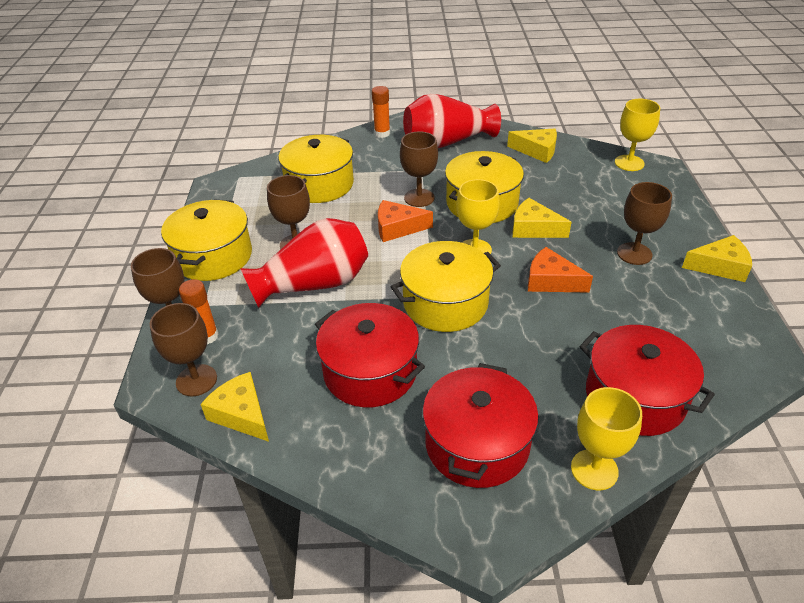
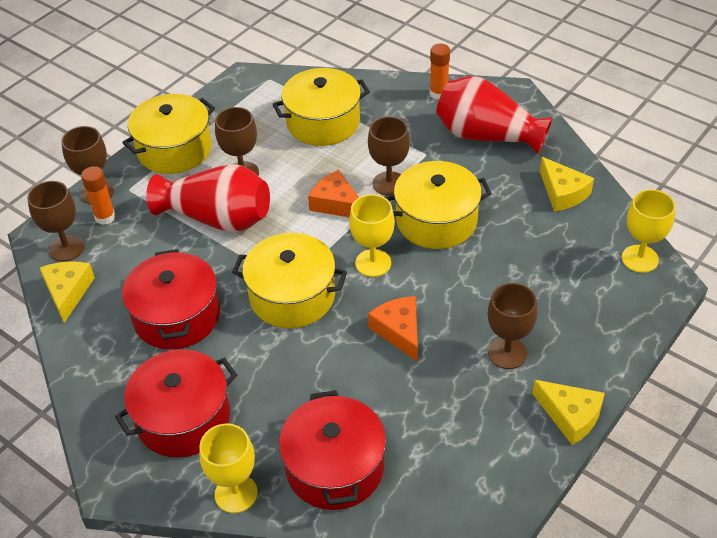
camera: 40 degrees right, 5 degrees up
(534, 228) = (450, 273): yellow cheese -> none

